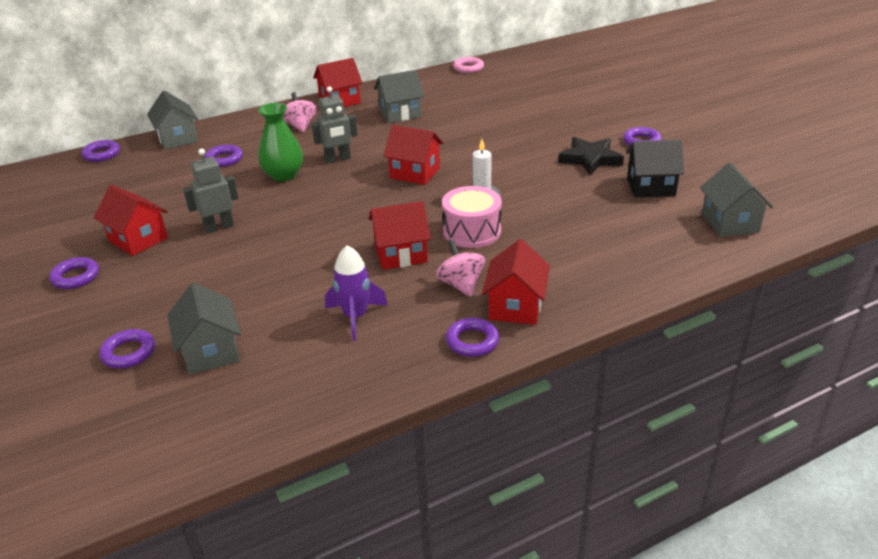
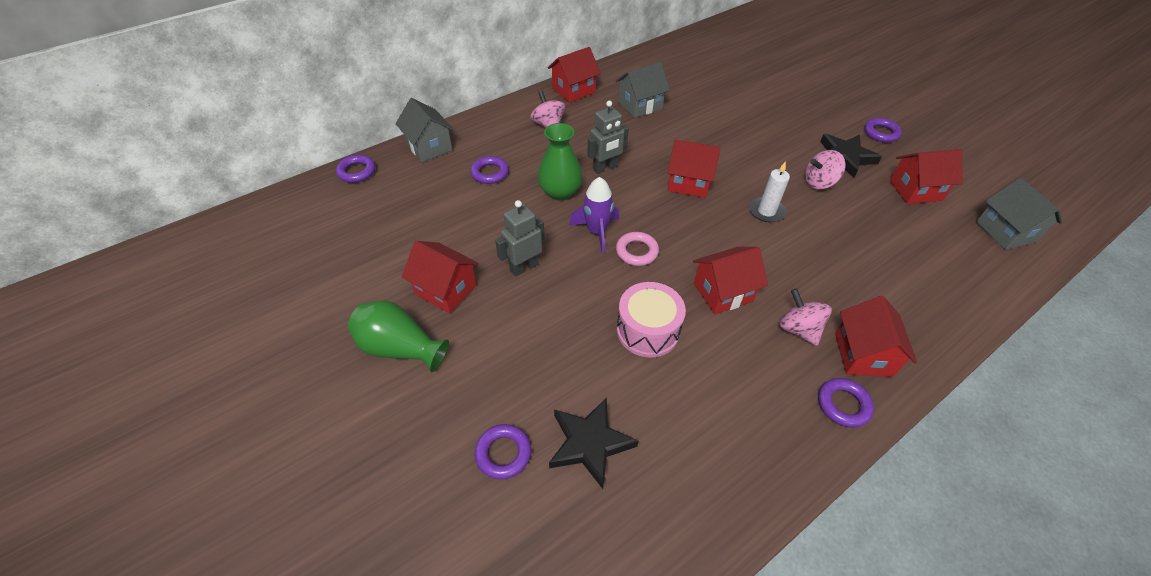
camera: 10 degrees left, 15 degrees up
(76, 277) = (400, 348): purple ring -> green vase
(211, 352) = (590, 443): grey house -> black star
(355, 317) = (715, 381): purple rocket -> purple rocket (596, 232)
(468, 68) = (679, 44): pink ring -> pink ring (636, 251)
(472, 231) = (777, 257): pink drum -> pink drum (647, 330)
(550, 177) = (819, 182): none -> pink spinning top
(651, 187) = (915, 190): black house -> red house

